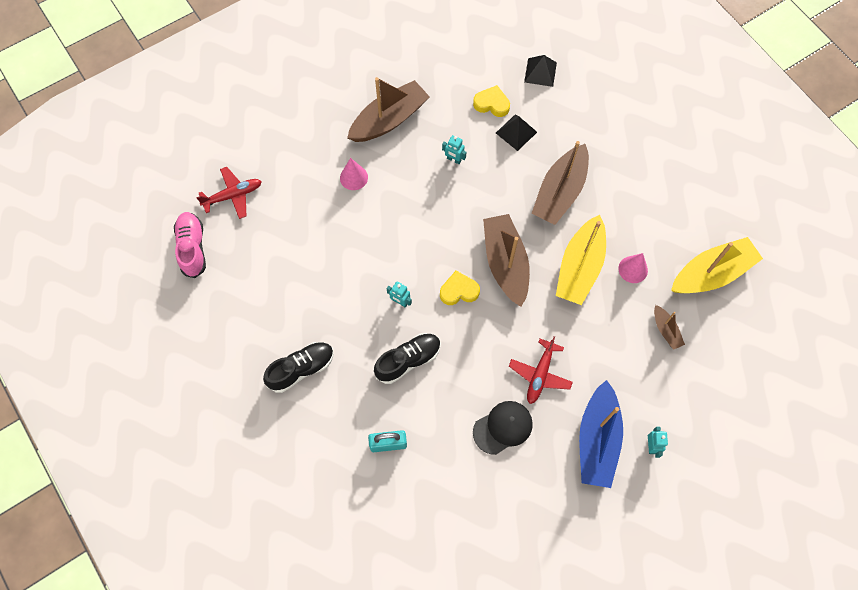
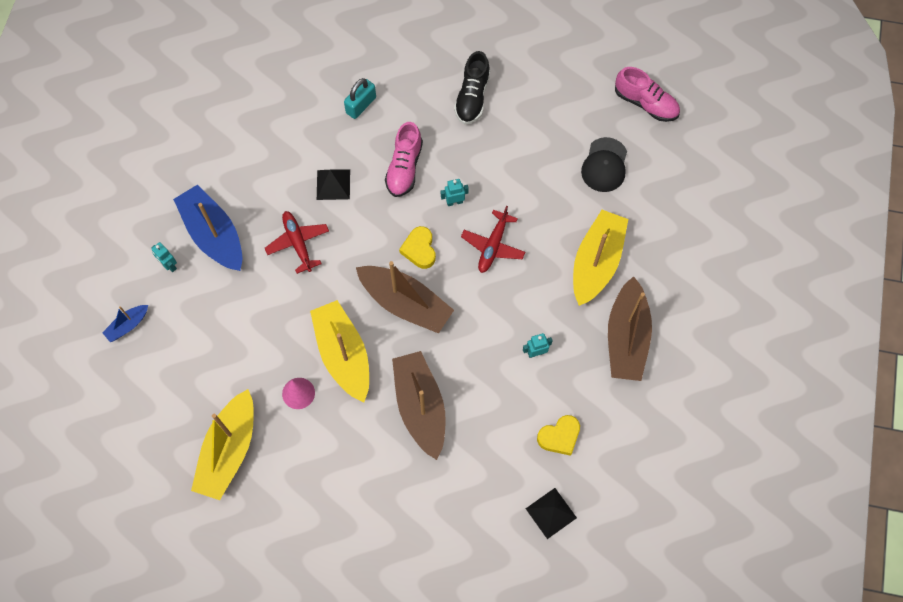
camera: 135 degrees right, 0 degrees up
(233, 195) = (666, 164): red plane -> red plane (493, 246)
(354, 177) = (596, 262): pink cone -> yellow boat
(408, 360) = (404, 168): black shoe -> pink shoe
(459, 291) = (419, 249): yellow heart -> yellow heart turned 135 degrees clockwise
(503, 427) = (291, 184): black cap -> black cap (604, 165)
(516, 132) = (511, 428): black pyramid -> black pyramid (333, 184)
(666, 330) = (228, 365): brown boat -> none
(719, 426) = (128, 325): none -> blue boat

